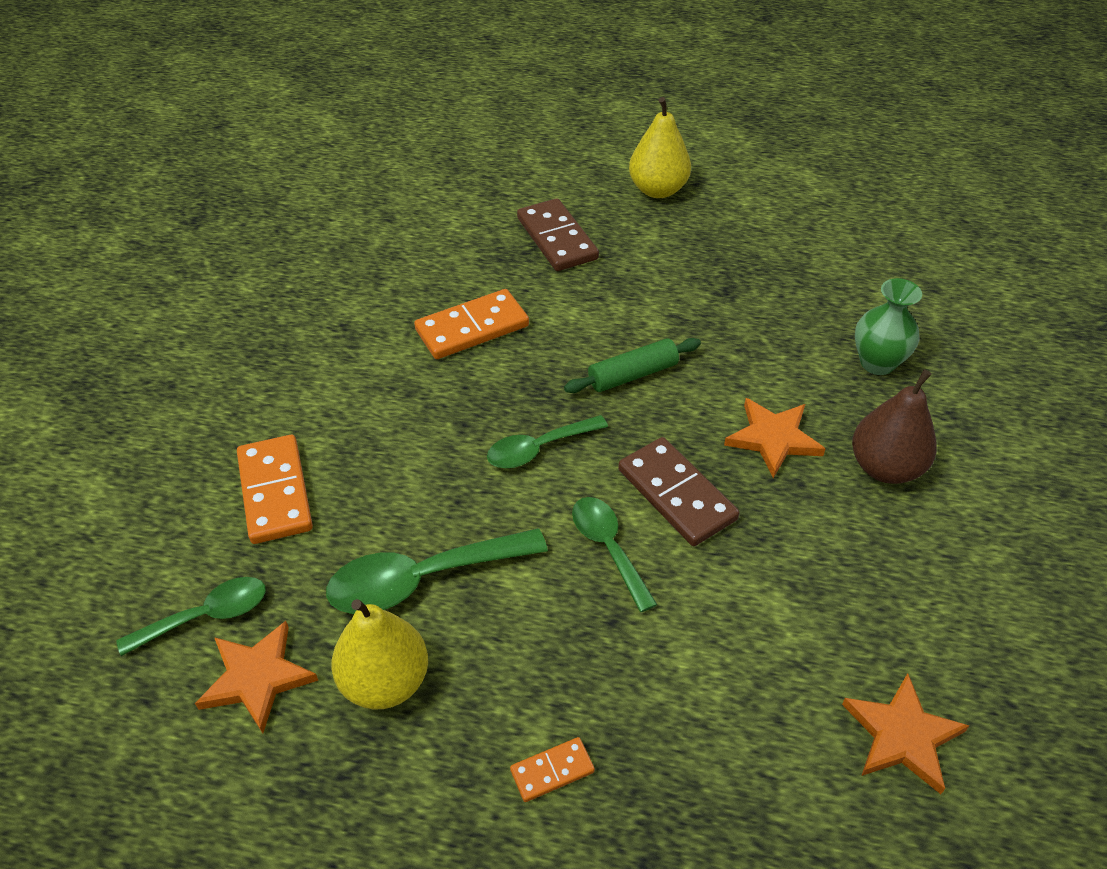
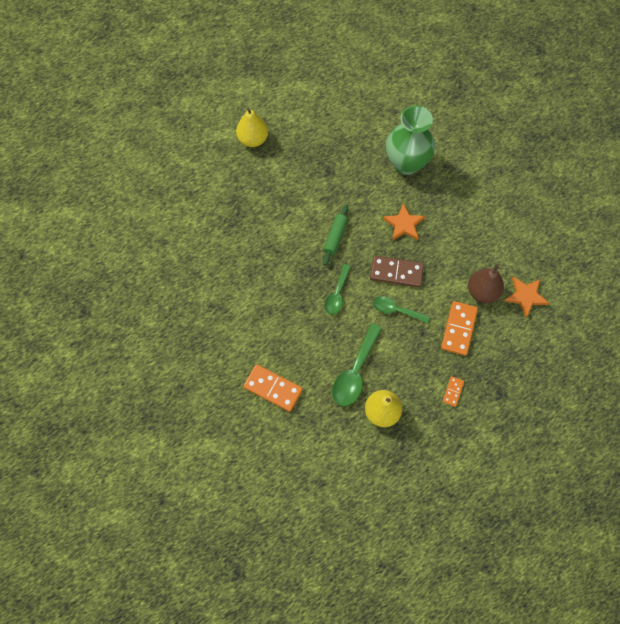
camera: 45 degrees left, 20 degrees up
(206, 616) = (306, 445): green spoon -> none
(257, 678) = (345, 447): orange star -> none
(472, 328) = (259, 266): orange domino -> orange domino (459, 329)
(557, 238) = (242, 197): brown domino -> none
(877, 363) = (406, 163): green vase -> green vase, size x1.76
(885, 467) = (445, 206): brown pear -> brown pear (482, 292)

